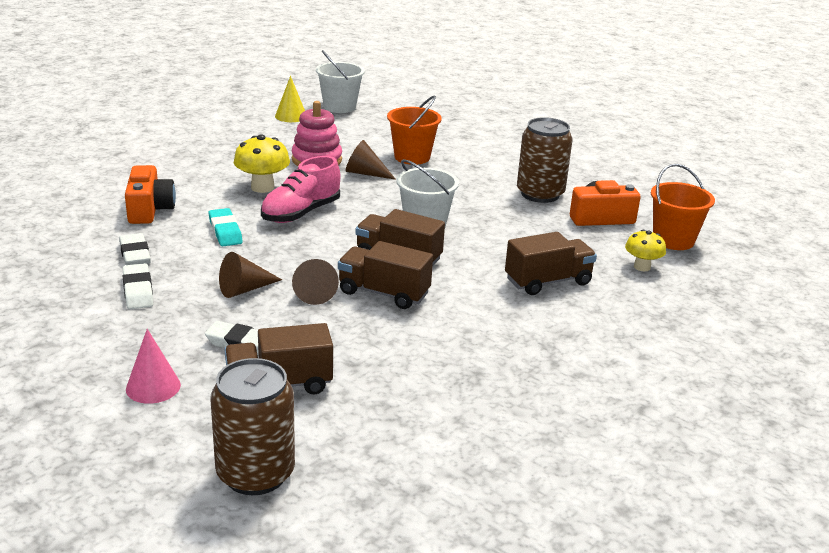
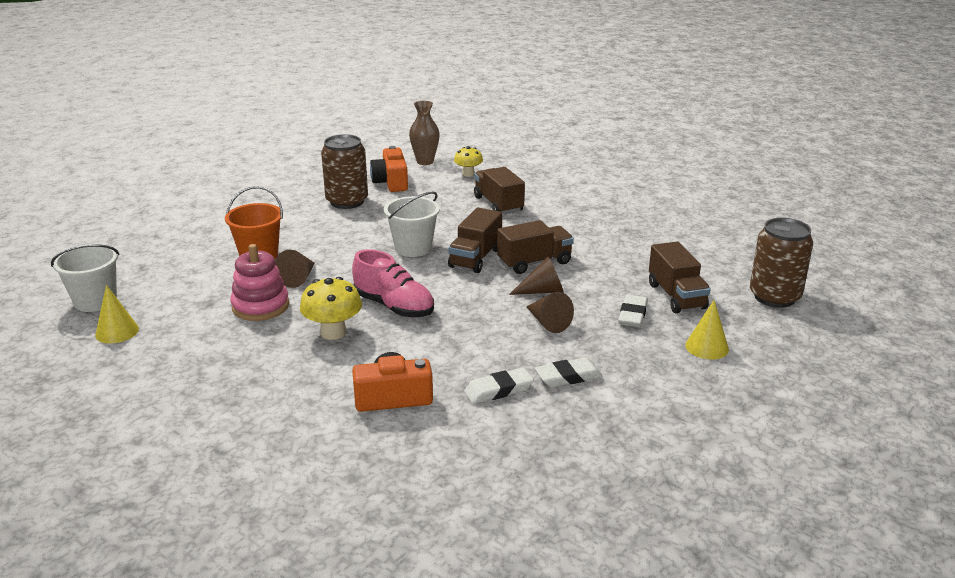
camera: 90 degrees left, 0 degrees up
(153, 387) = (707, 347): pink cone -> yellow cone
(225, 231) = (439, 344): turquoise eraser -> none
(384, 293) = (534, 262): brown truck -> brown truck turned 135 degrees counterclockwise
(673, 240) = (425, 162): orange bucket -> brown vase

